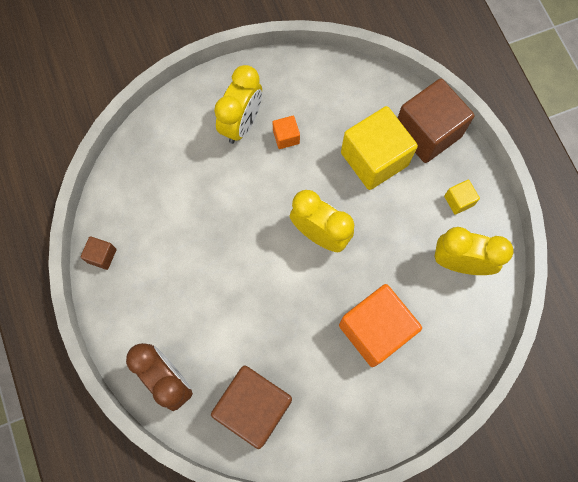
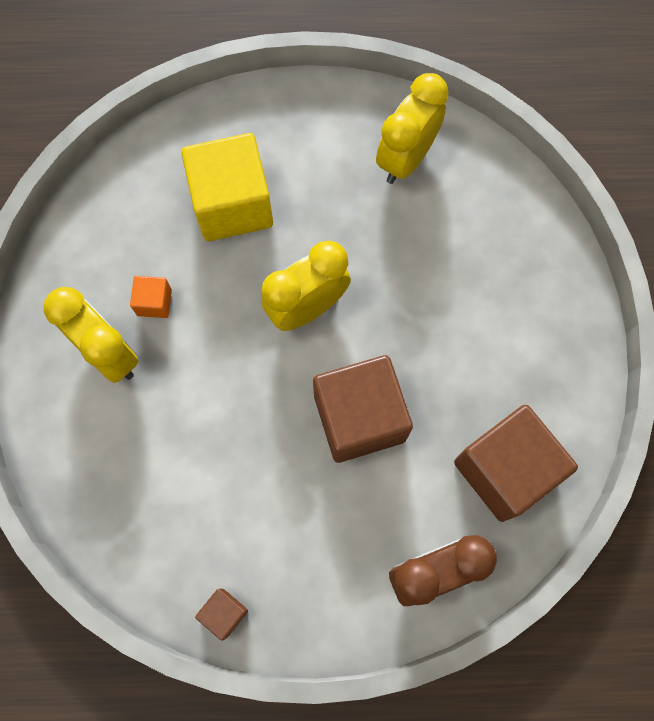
camera: 70 degrees left, 0 degrees up
(375, 330) = (455, 287): orange cube -> none
(427, 132) = (223, 129): brown cube -> brown cube (359, 418)
(458, 201) = (328, 129): yellow cube -> none

